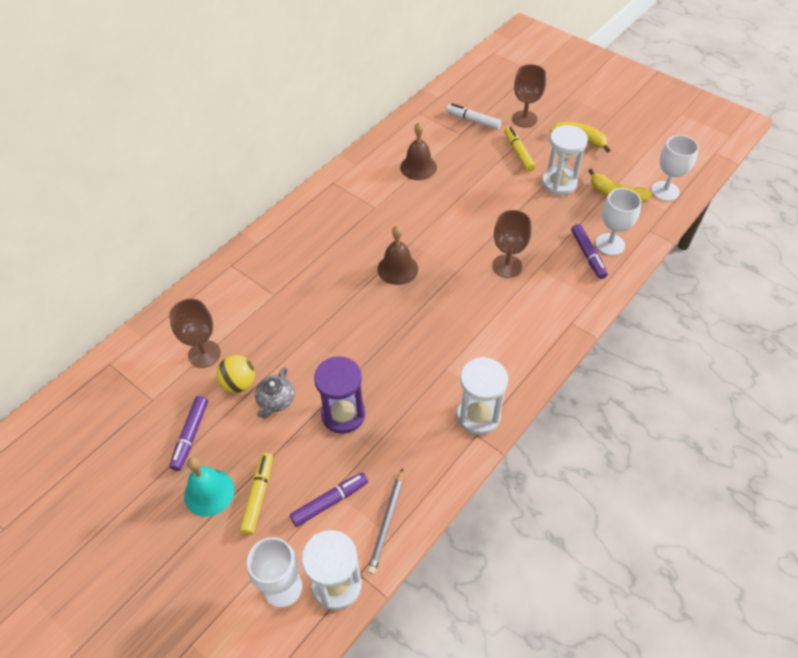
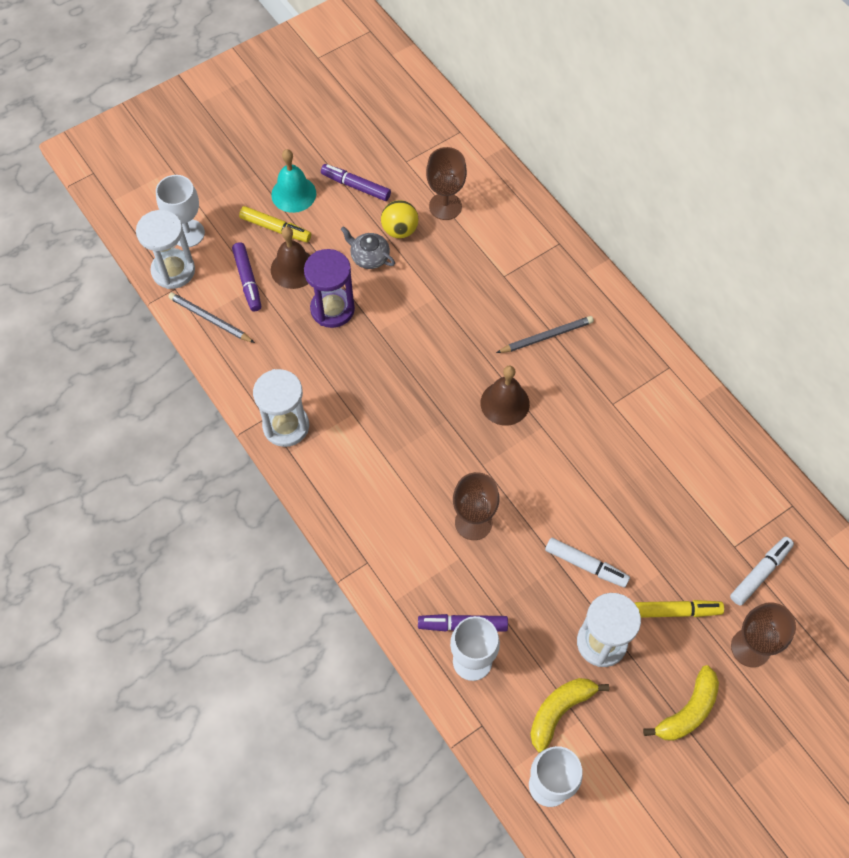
camera: 105 degrees right, 10 degrees up
(327, 255) = (546, 336): none -> grey pencil
(418, 167) = (675, 472): brown bell -> brown bell (293, 269)
(509, 200) = (586, 565): none -> white marker

